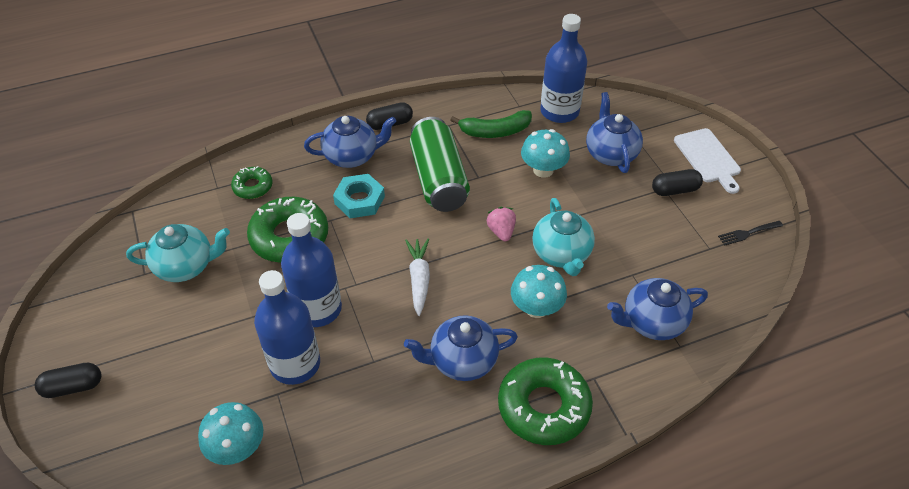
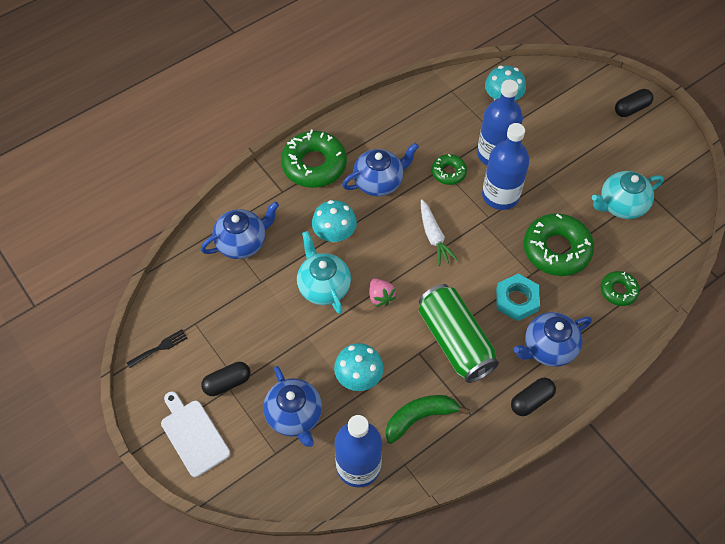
camera: 165 degrees right, 10 degrees up
(367, 353) = (448, 172): none -> green donut

